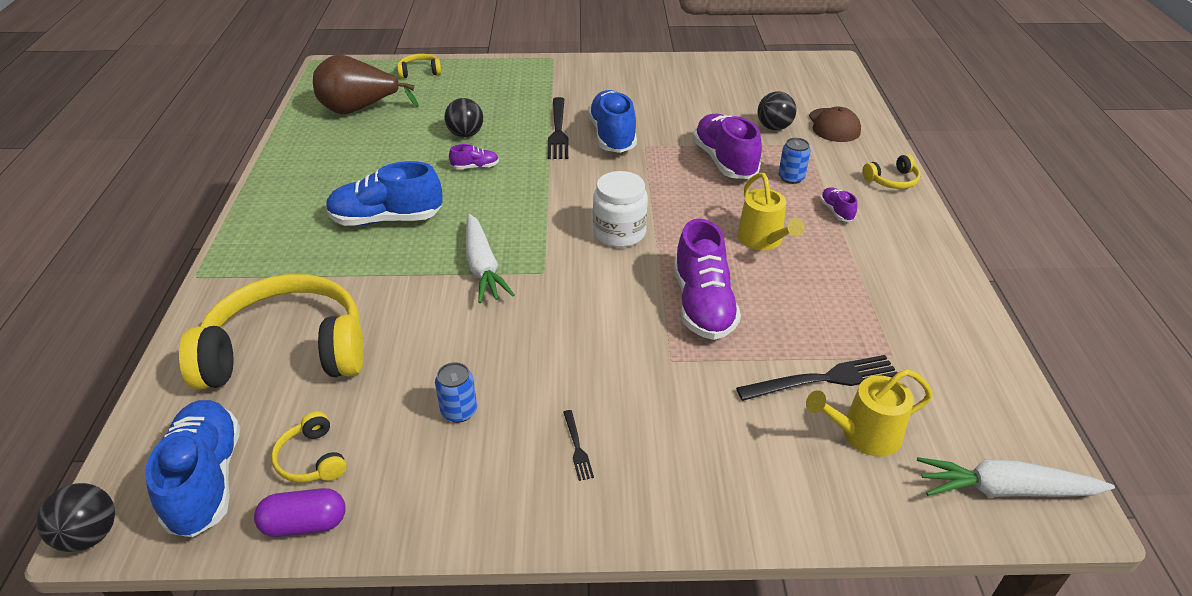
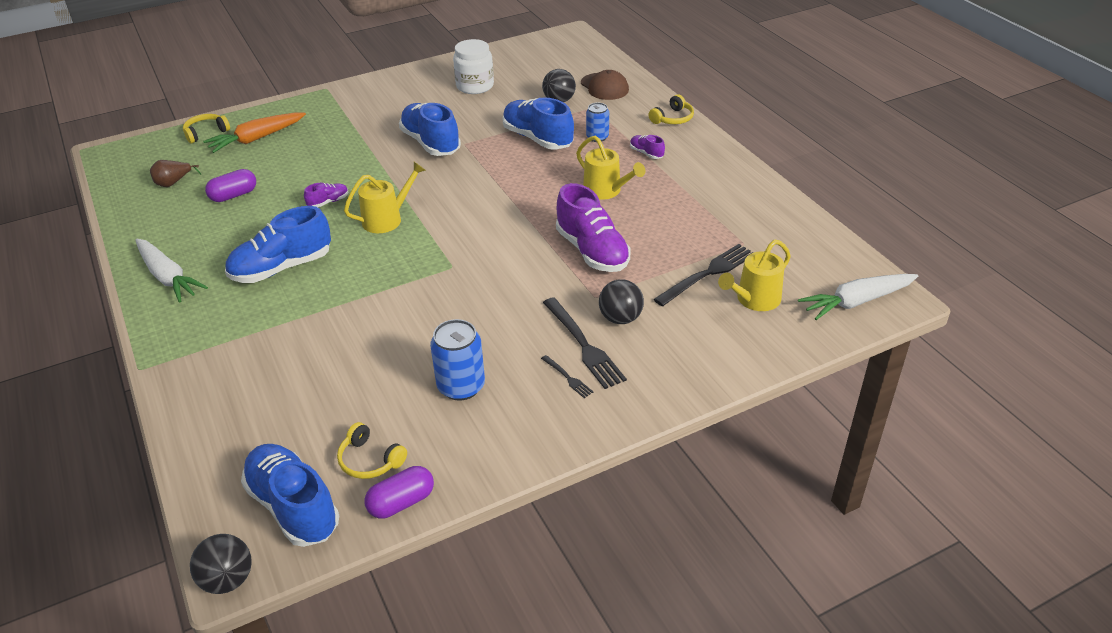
camera: 25 degrees left, 0 degrees up
(287, 351) = (280, 395): yellow headphones -> none
(359, 110) = (173, 183): brown pear -> brown pear, size x0.48
(399, 136) = (234, 195): none -> purple capsule
(457, 89) = (256, 139): none -> orange carrot
(459, 411) = (461, 386): blue can -> blue can, size x1.57
(466, 134) = (297, 177): black ball -> black ball (620, 318)
(483, 267) = (398, 279): white carrot -> white carrot (168, 277)
(516, 201) = (387, 219): none -> yellow watering can
(558, 131) = (380, 152): black fork -> black fork (584, 346)
(619, 233) = (492, 219): white jar -> white jar (475, 86)
(724, 161) = (537, 138): purple shoe -> blue shoe

